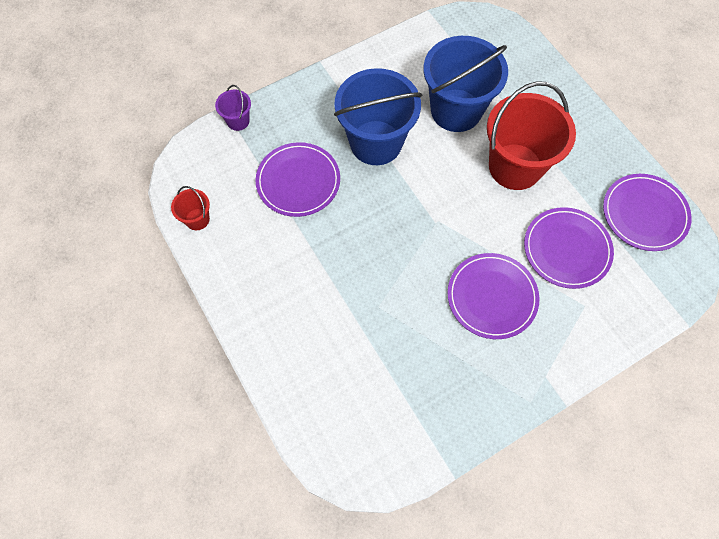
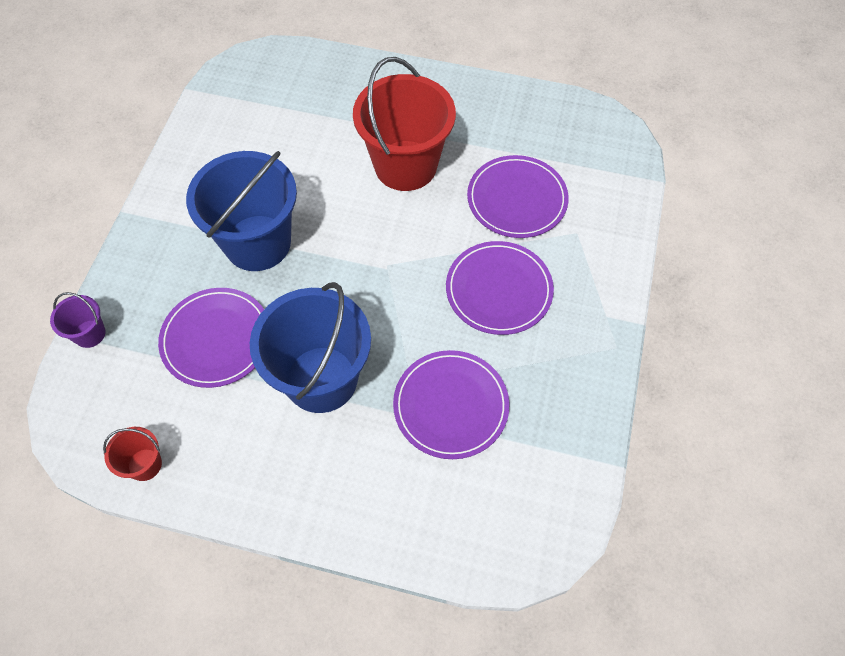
camera: 45 degrees left, 5 degrees down
(456, 110) = (304, 157): blue bucket -> blue bucket (321, 379)
(644, 214) = (546, 122): purple plate -> purple plate (451, 405)

